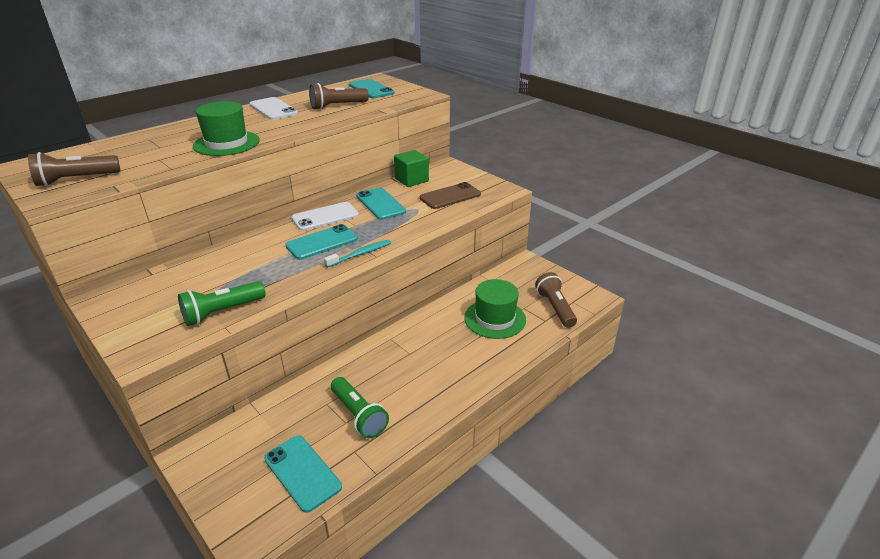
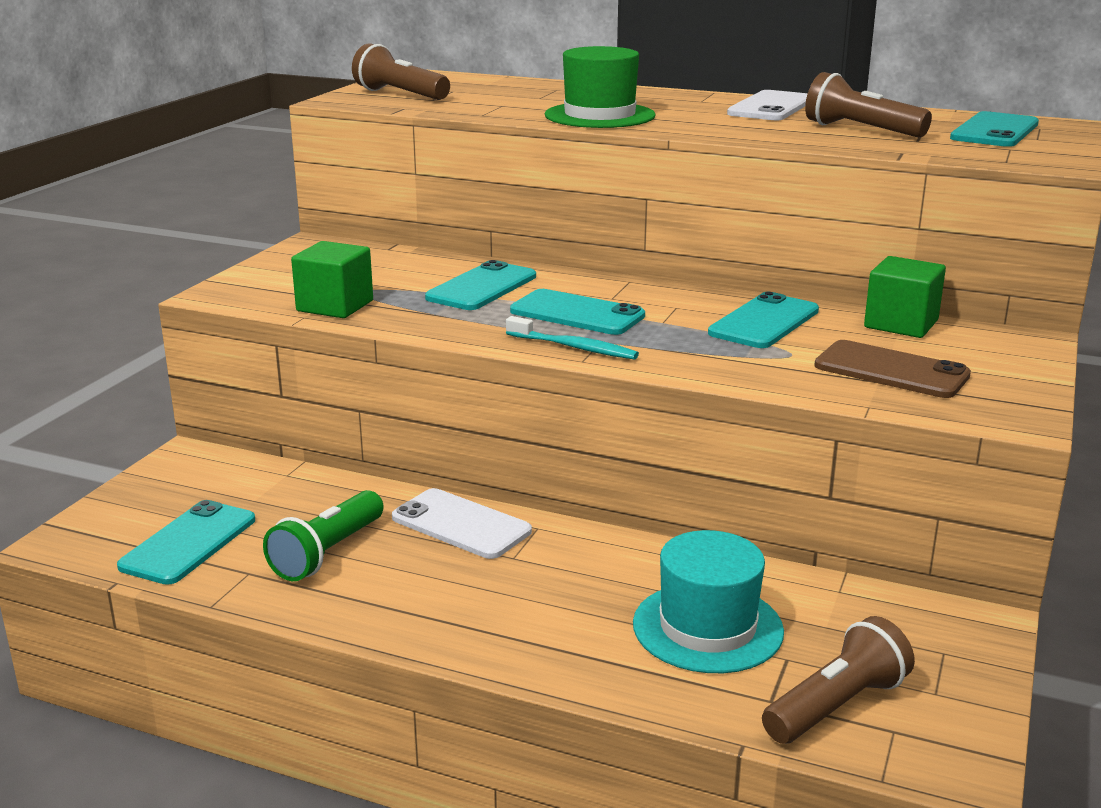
camera: 65 degrees right, 10 degrees down
(222, 312) = (335, 306): green flashlight -> green cube
(255, 259) = (482, 287): none -> turquoise phone
(325, 217) = (659, 296): white phone -> white phone (461, 524)
(495, 318) = (707, 627): green hat -> turquoise hat

